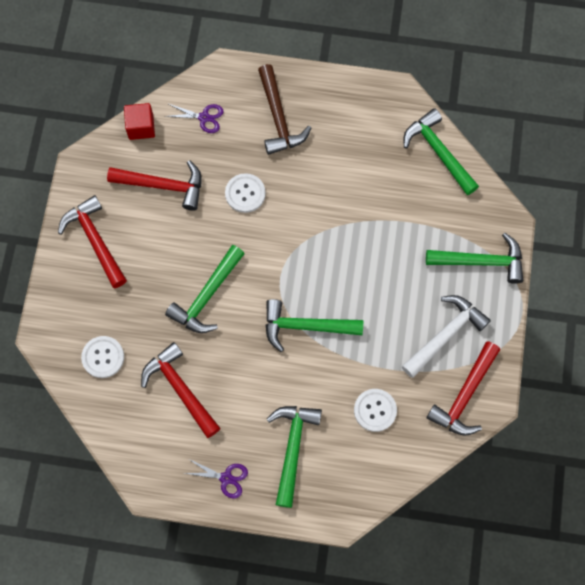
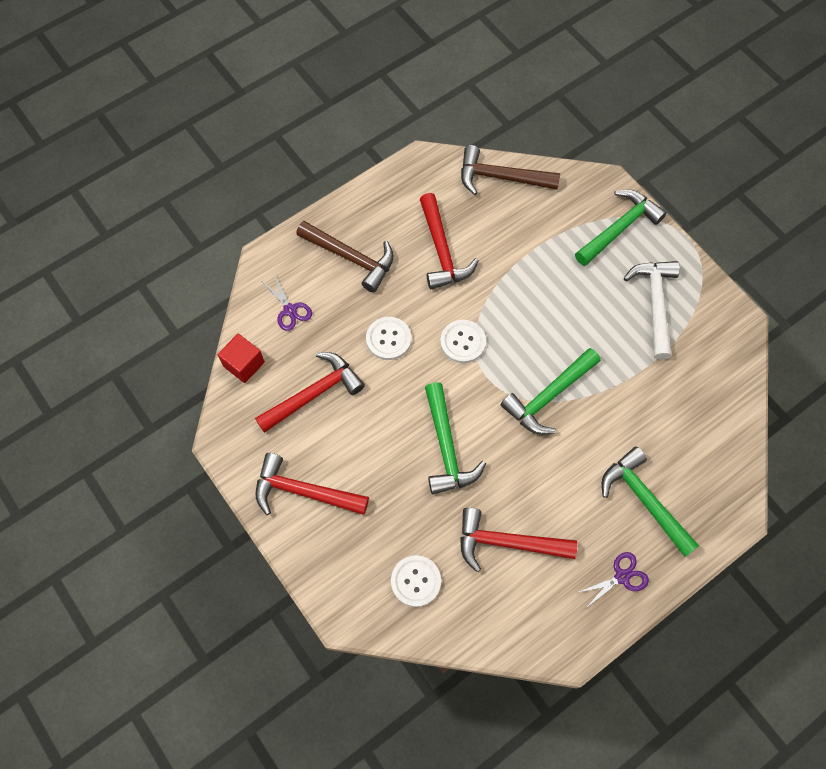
camera: 45 degrees left, 5 degrees down
(204, 117) = (290, 310): purple scissors -> purple scissors turned 90 degrees clockwise
(375, 410) = (670, 409): white button -> white button (463, 342)
(439, 152) = (501, 177): green hammer -> brown hammer
(464, 395) = (717, 335): red hammer -> red hammer (441, 250)

